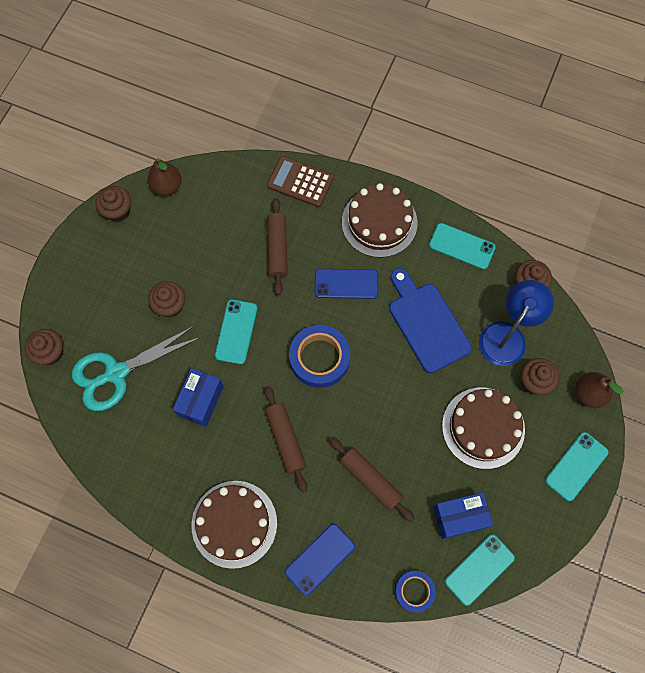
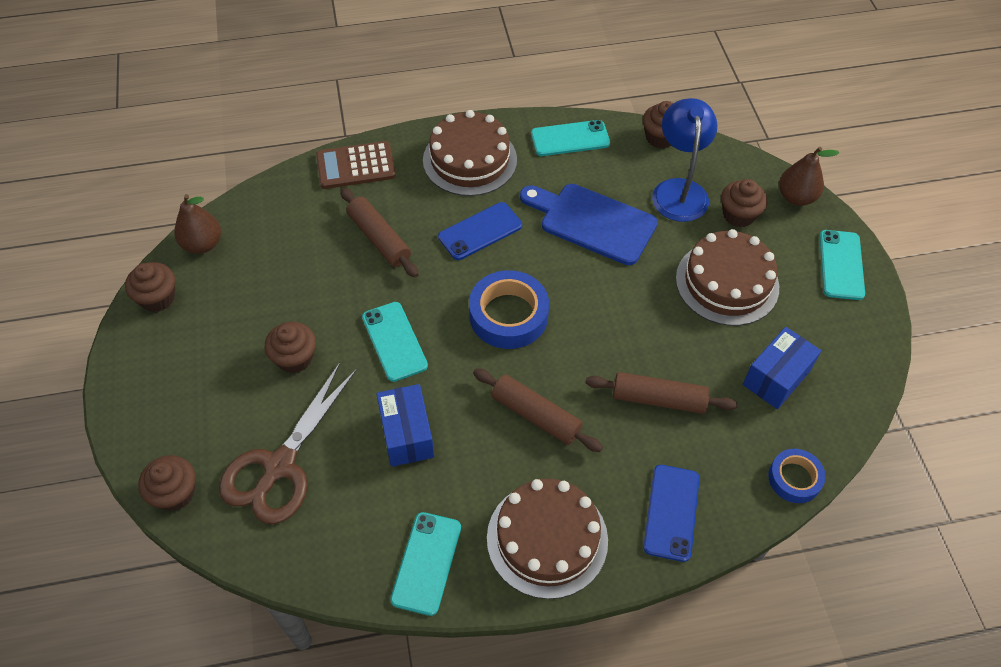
camera: 35 degrees left, 15 degrees down
(116, 373) = (280, 465): turquoise scissors -> brown scissors
(479, 569) = (838, 414): turquoise phone -> turquoise phone (426, 563)

